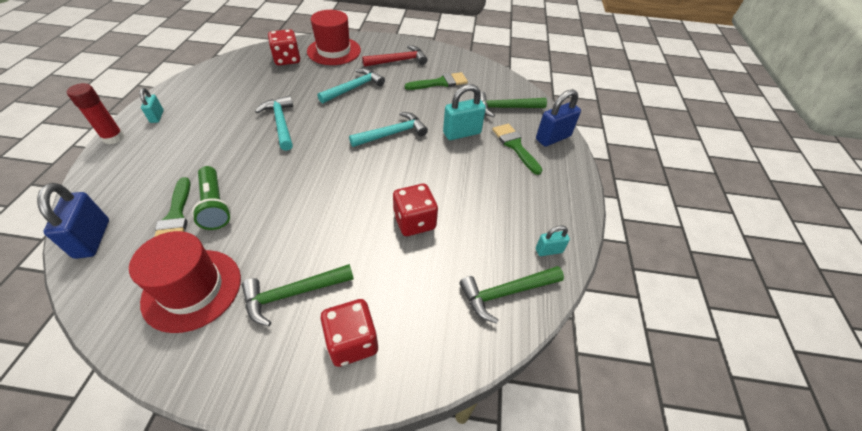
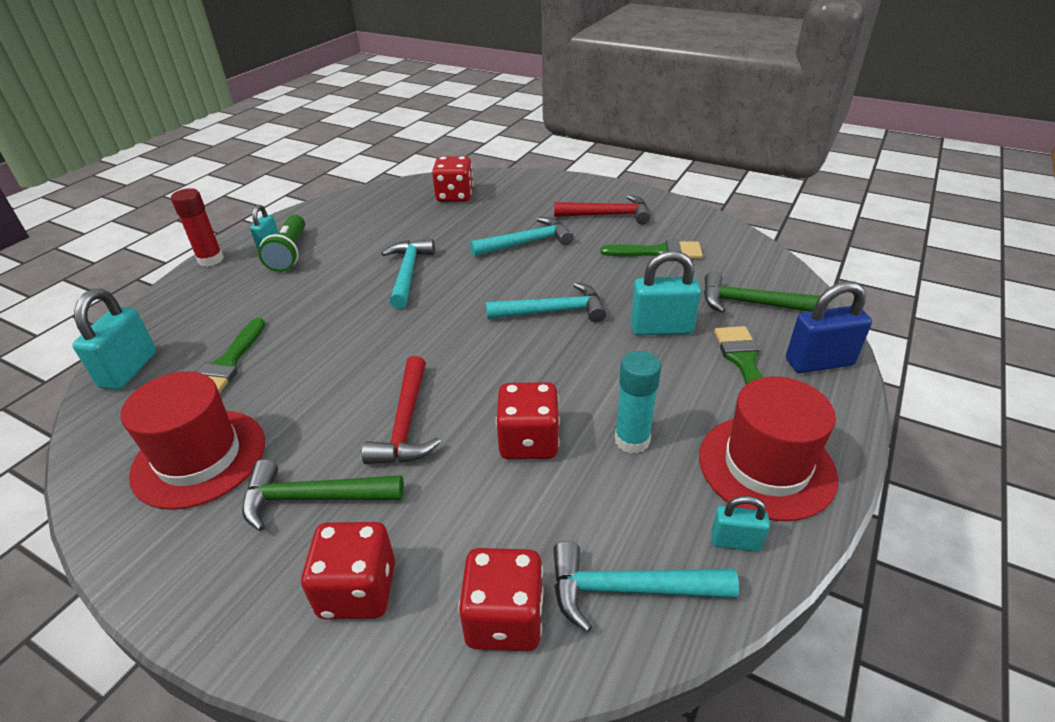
camera: 25 degrees right, 10 degrees down
(92, 239) = (129, 370): blue padlock -> turquoise padlock
(215, 205) = (278, 360): green flashlight -> green flashlight (289, 253)
(331, 229) = (406, 424): none -> red hammer
(334, 51) = (521, 192): red hat -> red hat (766, 466)
(447, 330) = (504, 619): none -> red dice
(473, 206) = (632, 440): none -> turquoise glue stick
(505, 293) = (627, 589): green hammer -> turquoise hammer

